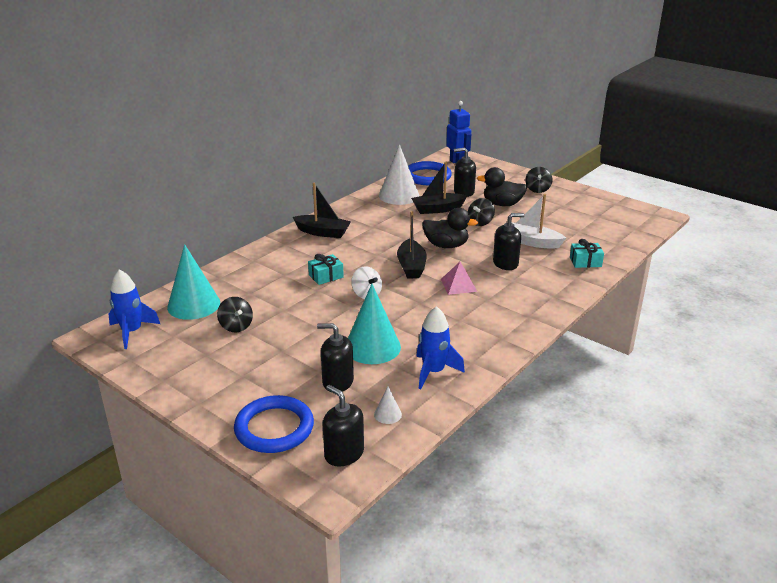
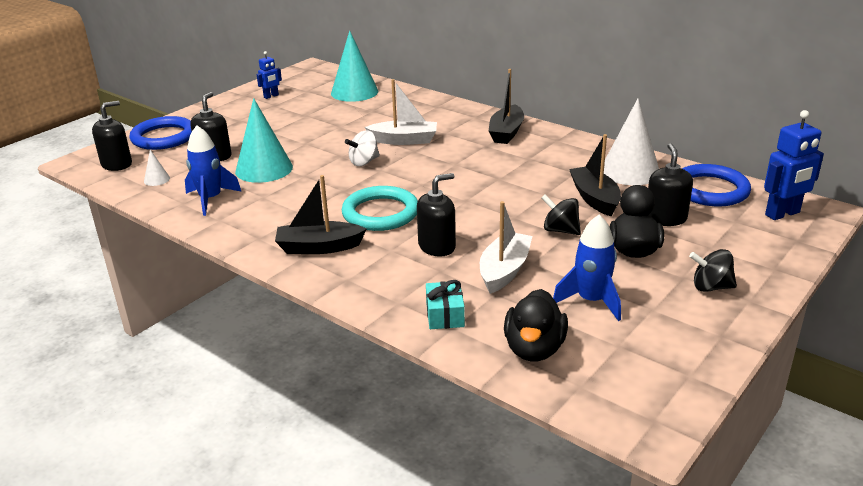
camera: 90 degrees right, 0 degrees up
(132, 332) = (315, 77): blue rocket -> blue rocket (591, 301)
(177, 359) = (271, 96): none -> blue robot
(236, 326) = (315, 111): black spinning top -> none
(326, 276) = (404, 140): turquoise gift -> white boat
(411, 266) = (427, 184): black boat -> black boat (319, 247)
(446, 245) = (484, 205): black duck -> black duck (534, 349)
(458, 285) = (380, 213): pink pyramid -> turquoise ring
(505, 263) = (437, 246): black soap dispenser -> black soap dispenser turned 105 degrees counterclockwise

